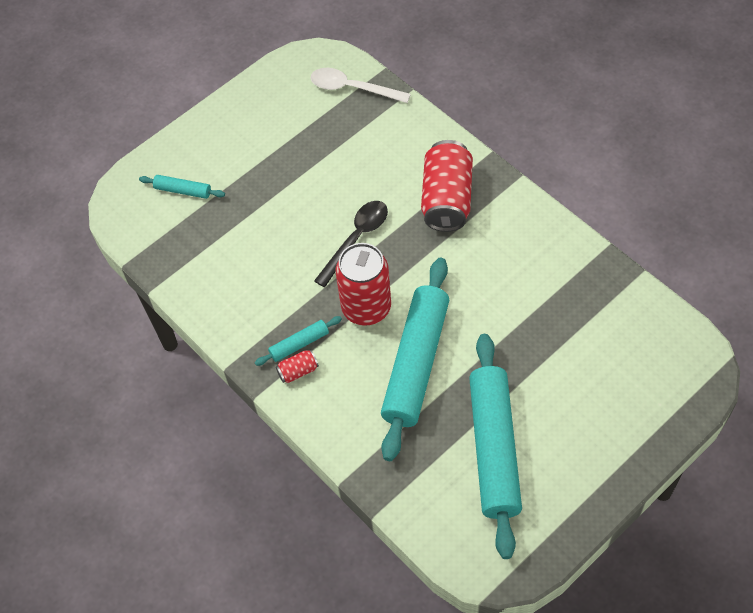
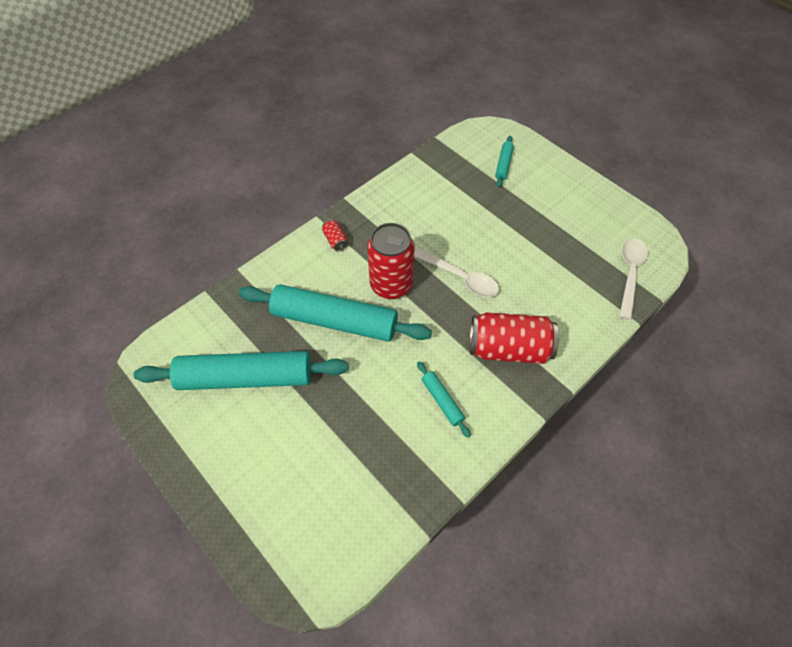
camera: 85 degrees right, 0 degrees up
(299, 344) = (359, 241): turquoise rolling pin -> turquoise rolling pin (442, 401)
(356, 239) = (460, 278): black spoon -> white spoon

